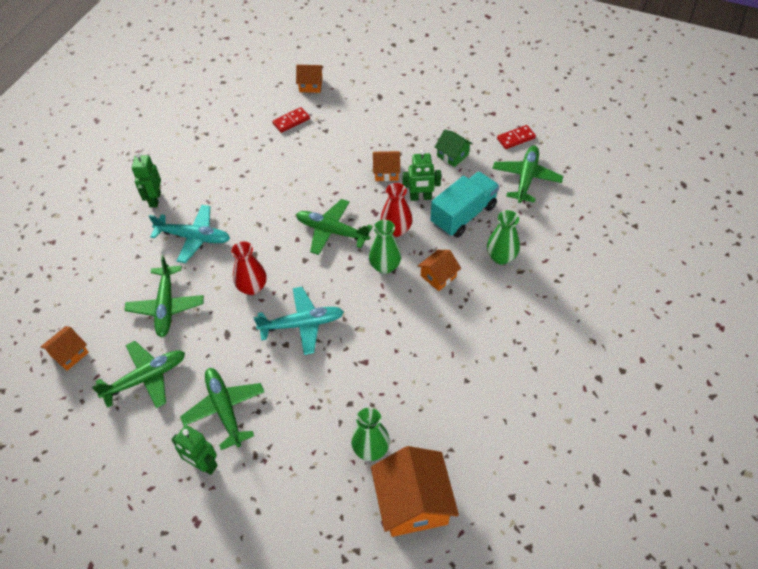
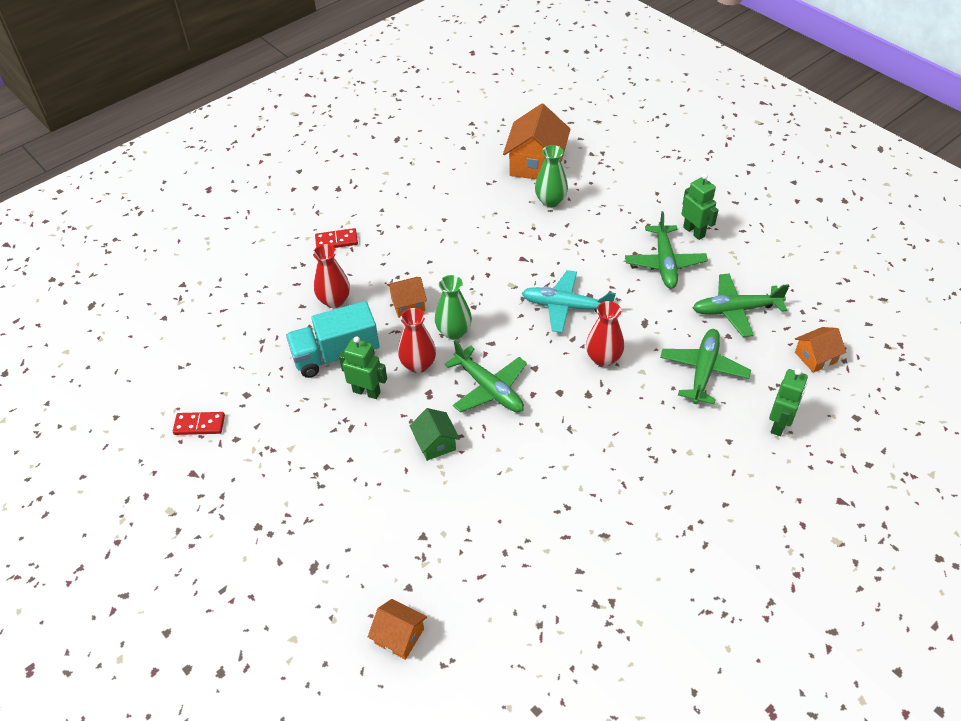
camera: 155 degrees left, 5 degrees down
(155, 199) = (694, 513): green robot -> green robot (779, 424)
(193, 237) = (654, 440): turquoise plane -> none
(291, 121) = (462, 574): red domino -> red domino (336, 241)
(386, 172) = (383, 439): orange house -> none
(452, 155) = (290, 431): green house -> green house (435, 443)
(501, 257) = (334, 300): green vase -> red vase
(526, 178) = (236, 370): green plane -> none

